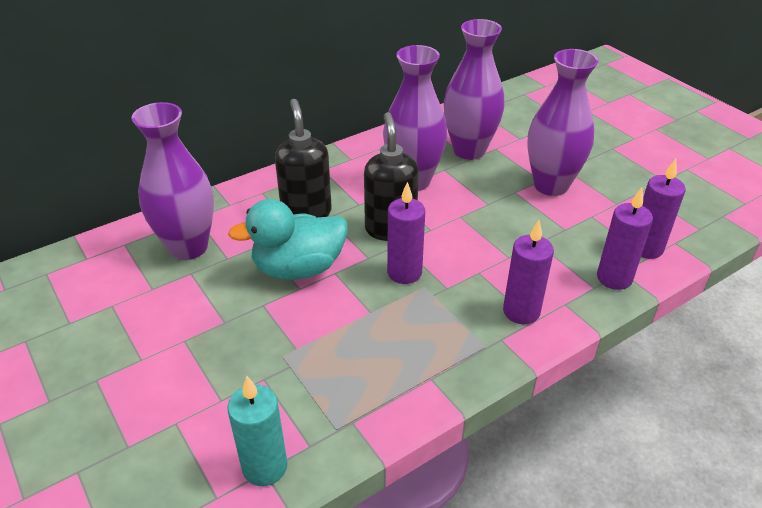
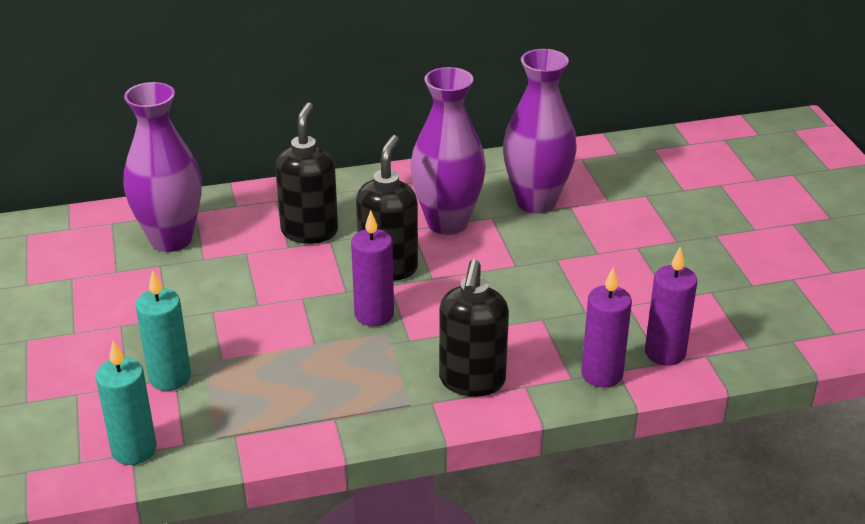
camera: 20 degrees right, 5 degrees down
(259, 380) = (170, 377): none -> turquoise candle
(298, 268) = (268, 285): turquoise duck -> none
(521, 311) = (472, 381): purple candle -> black soap dispenser
(551, 185) = (605, 261): purple vase -> none

